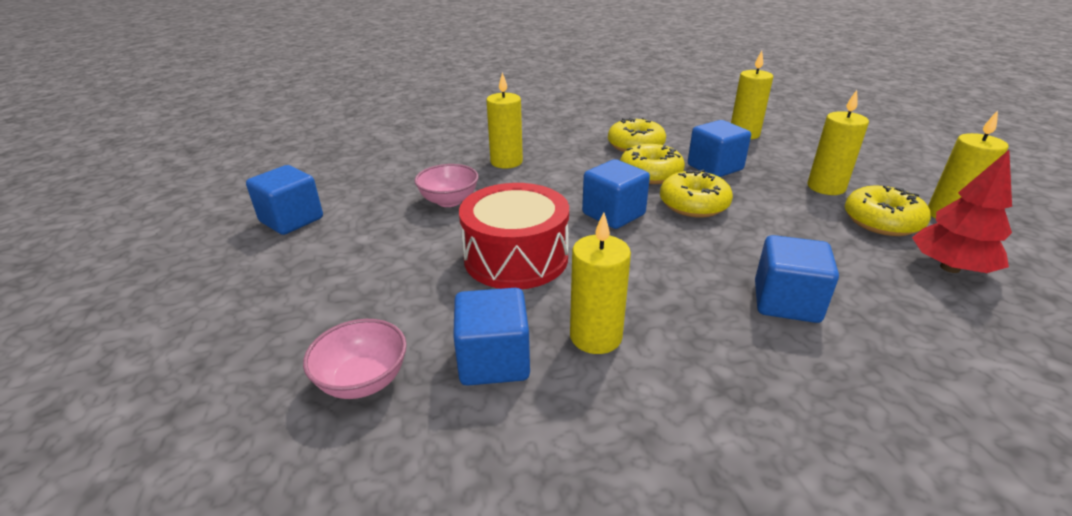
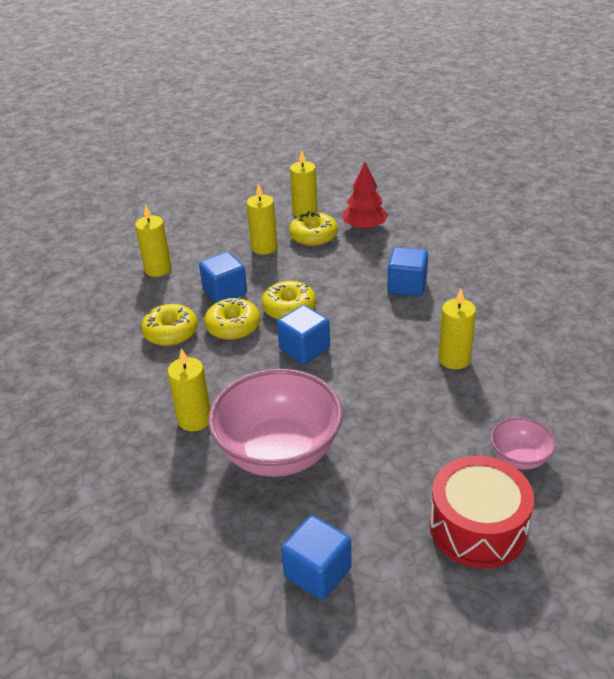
camera: 90 degrees left, 5 degrees up
(449, 201) = (279, 452): pink bowl -> pink bowl, size x2.13
(493, 361) = (486, 401): blue cube -> none
(516, 258) = (372, 399): red drum -> red drum (478, 527)

